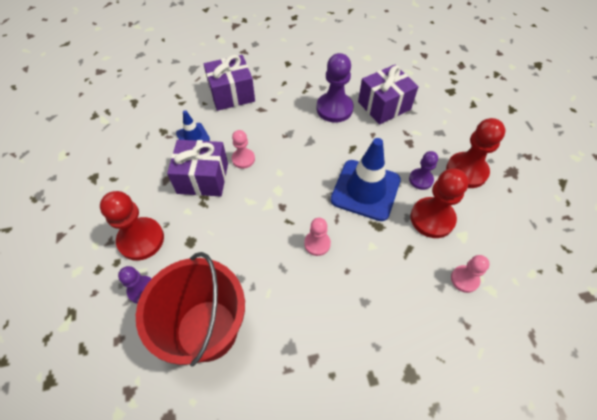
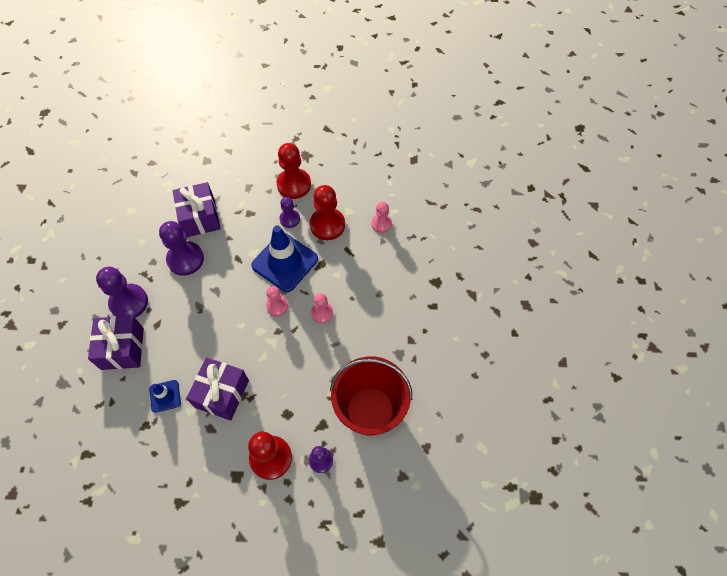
camera: 75 degrees left, 5 degrees up
(243, 159) = (213, 353): pink pawn -> pink pawn (277, 306)
(276, 84) = (129, 302): none -> purple pawn

